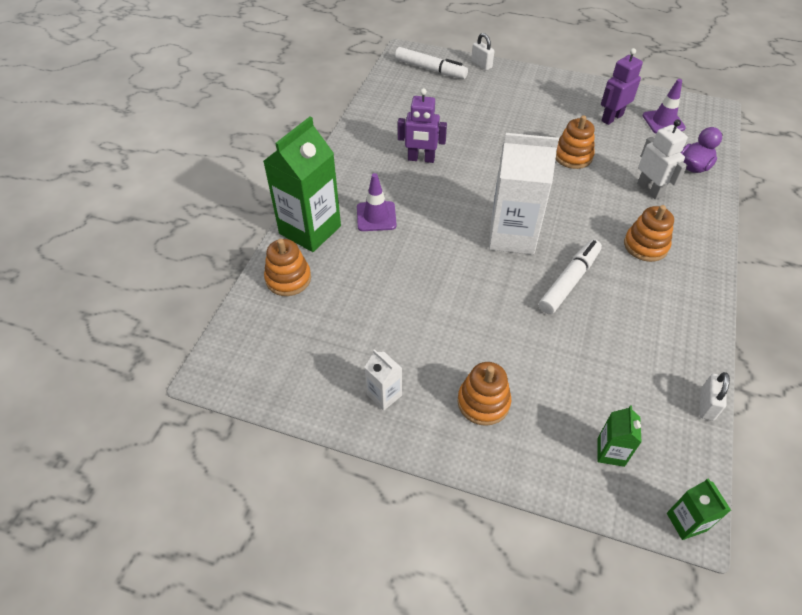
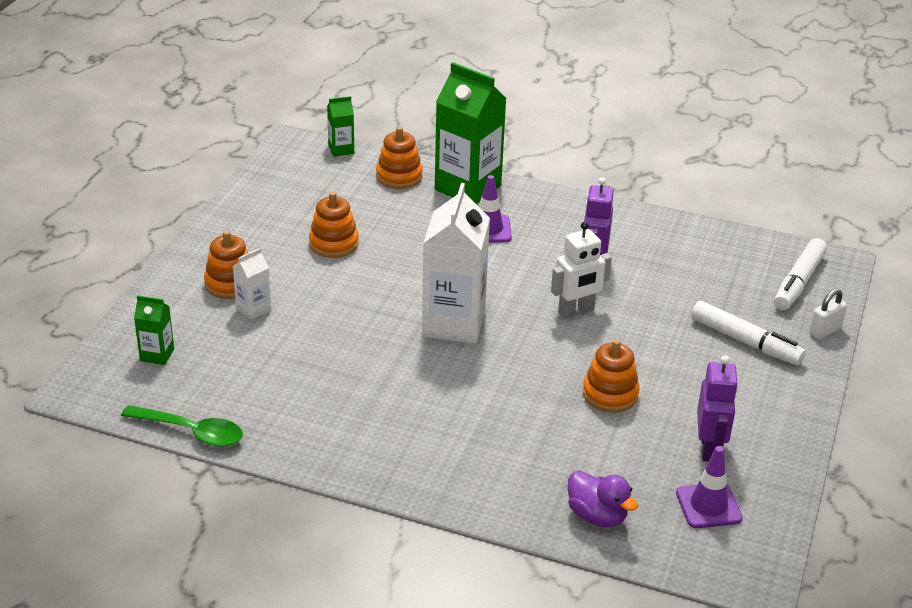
camera: 90 degrees right, 15 degrees down
(384, 395) = (251, 228): white carton -> white carton (253, 309)
(569, 281) = (377, 359): white marker -> white marker (745, 342)
(611, 118) = (709, 448): purple robot -> purple robot turned 45 degrees clockwise
(645, 245) = (432, 432): orange stacking toy -> orange stacking toy (334, 244)
(650, 190) = (541, 457): white robot -> white robot (576, 311)
(686, 522) = (74, 389): green carton -> green carton (341, 149)
(706, 405) = (191, 432): white padlock -> green spoon

